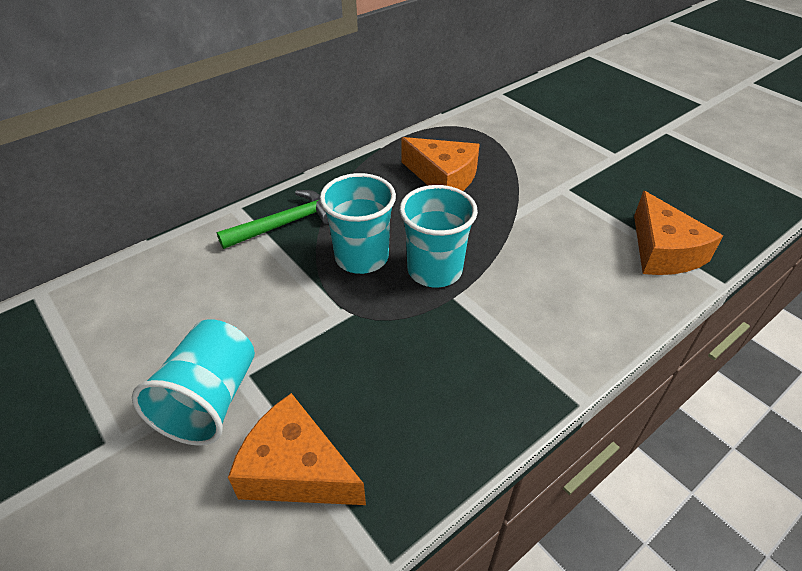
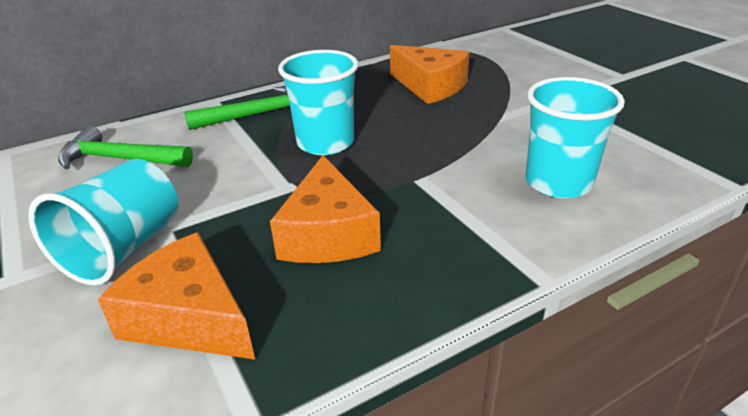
camera: 10 degrees right, 10 degrees down
(166, 291) = (120, 159): none -> green hammer
(434, 270) = (400, 157): turquoise cup -> turquoise cup (558, 182)
(663, 251) = (667, 153): orange cheese -> orange cheese (328, 234)

